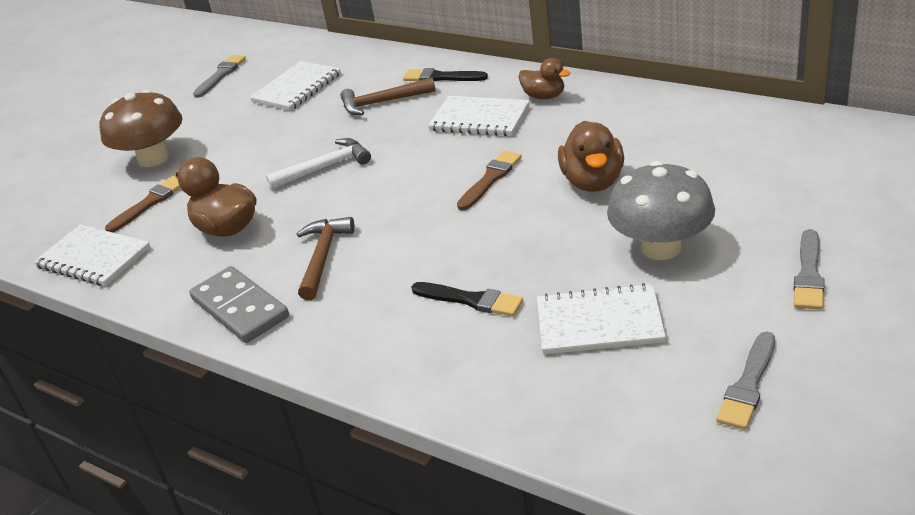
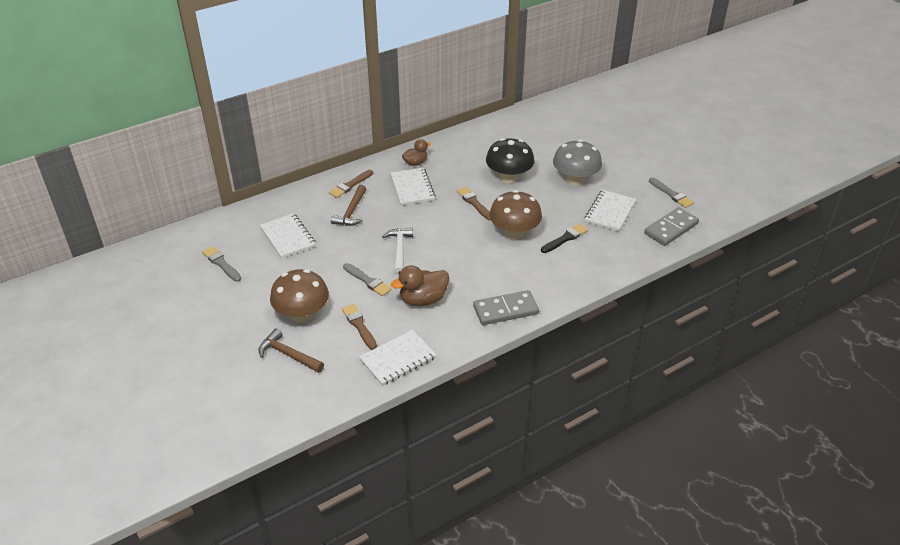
camera: 70 degrees left, 5 degrees up
(323, 257) = (487, 272): brown hammer -> brown hammer (288, 354)
(441, 77) = (350, 185): black brush -> brown brush
(443, 243) = (514, 233): none -> brown mushroom
(479, 119) = (412, 188): white notebook -> white notebook turned 60 degrees counterclockwise
(593, 182) = (509, 177): brown duck -> black mushroom
(619, 424) = (671, 229): none -> grey domino
(809, 274) = (622, 157): grey brush -> grey brush (368, 281)

